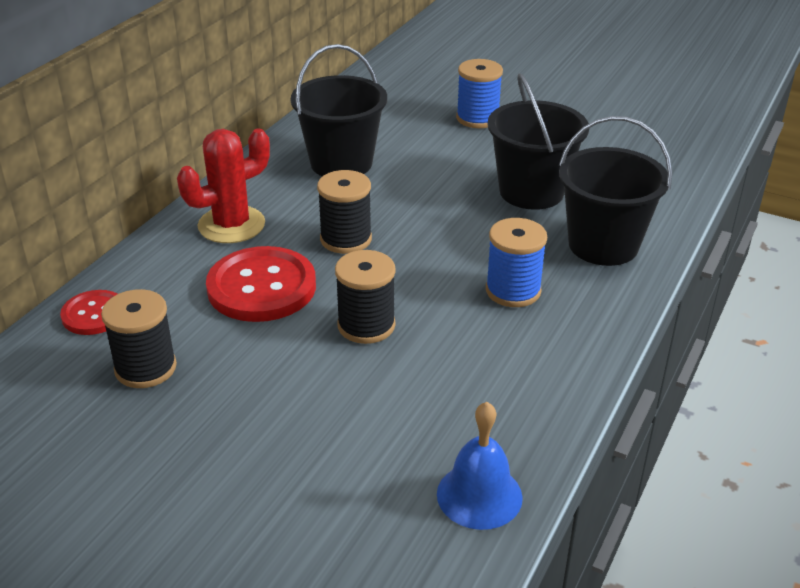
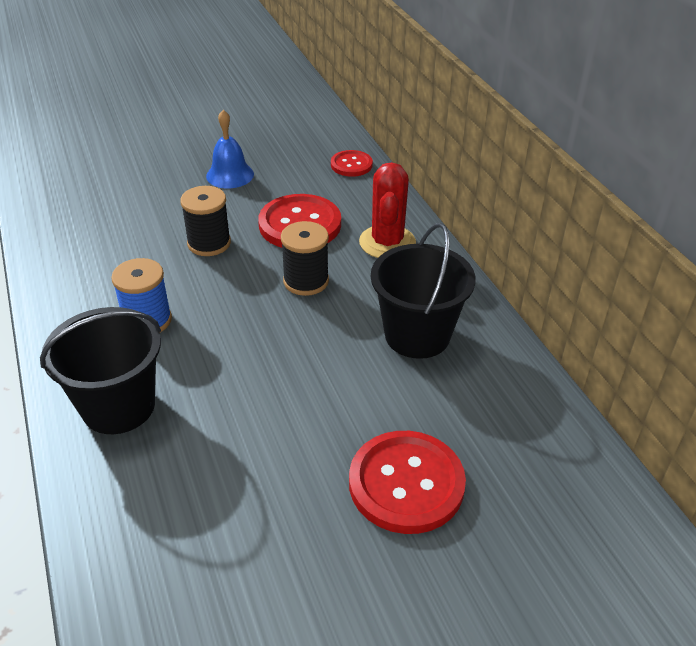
camera: 130 degrees right, 5 degrees up
(145, 368) = (282, 164): black spool -> none
(477, 118) = (406, 483): blue spool -> red button
(479, 495) = (49, 213): blue bell -> blue bell (230, 175)
(531, 192) = (236, 421): black bucket -> none

